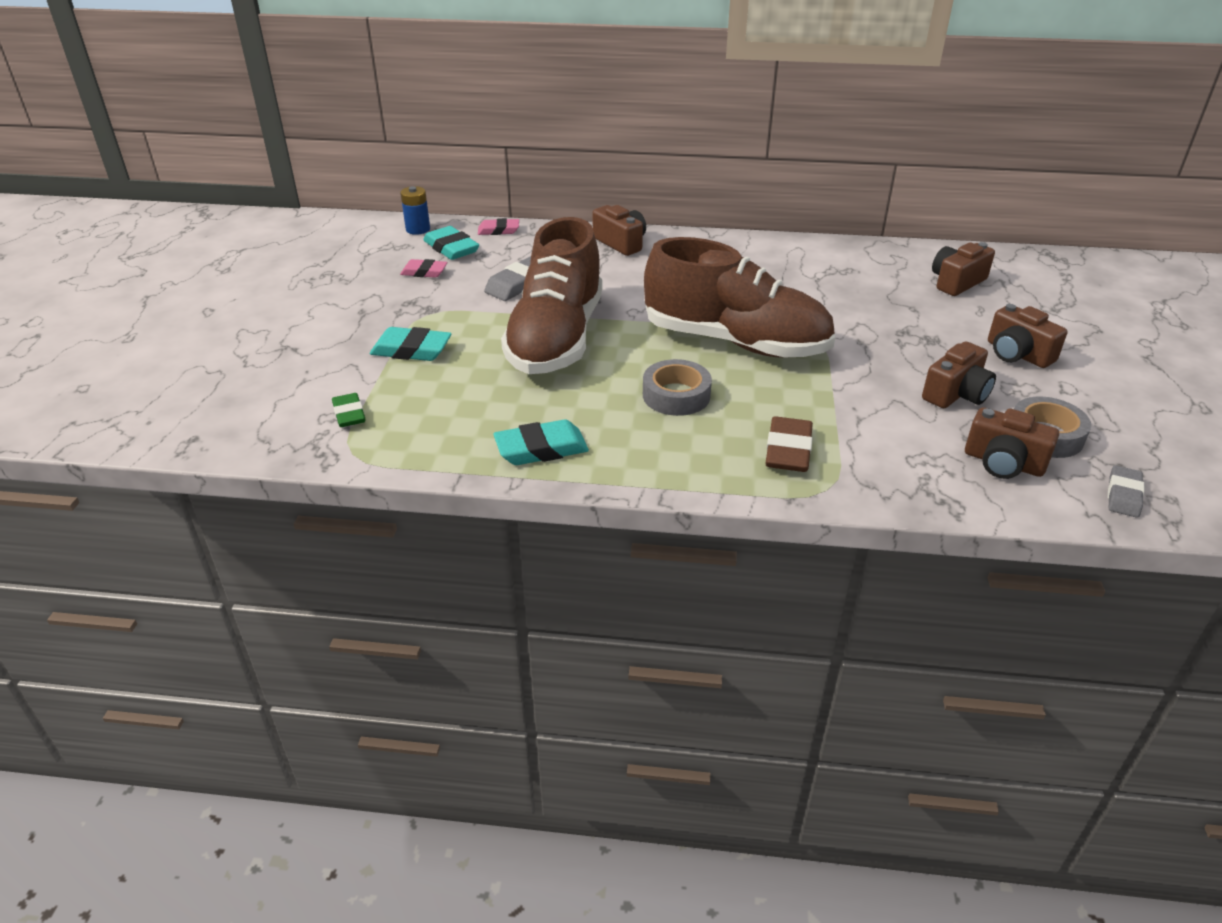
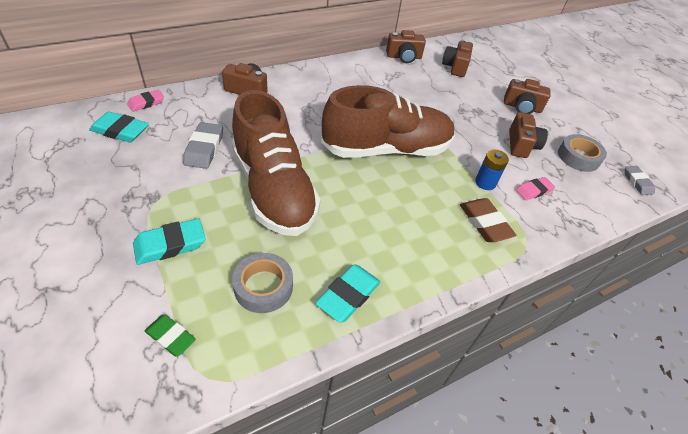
camera: 40 degrees left, 10 degrees up
(418, 229) = (74, 120): blue battery -> blue battery (485, 183)
(424, 272) = (116, 161): pink eraser -> pink eraser (533, 191)
(676, 395) = (390, 207): grey tape -> grey tape (263, 287)
(1003, 463) = (579, 184): brown camera -> brown camera (404, 57)

